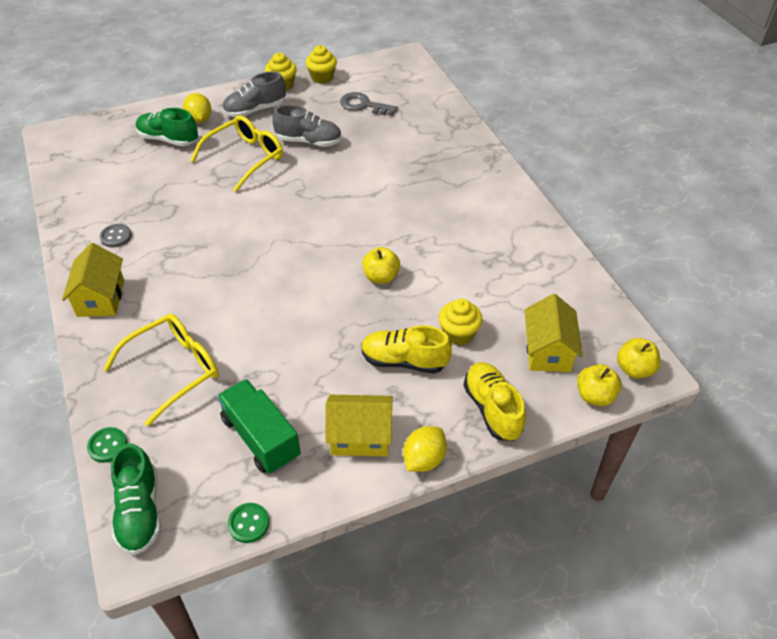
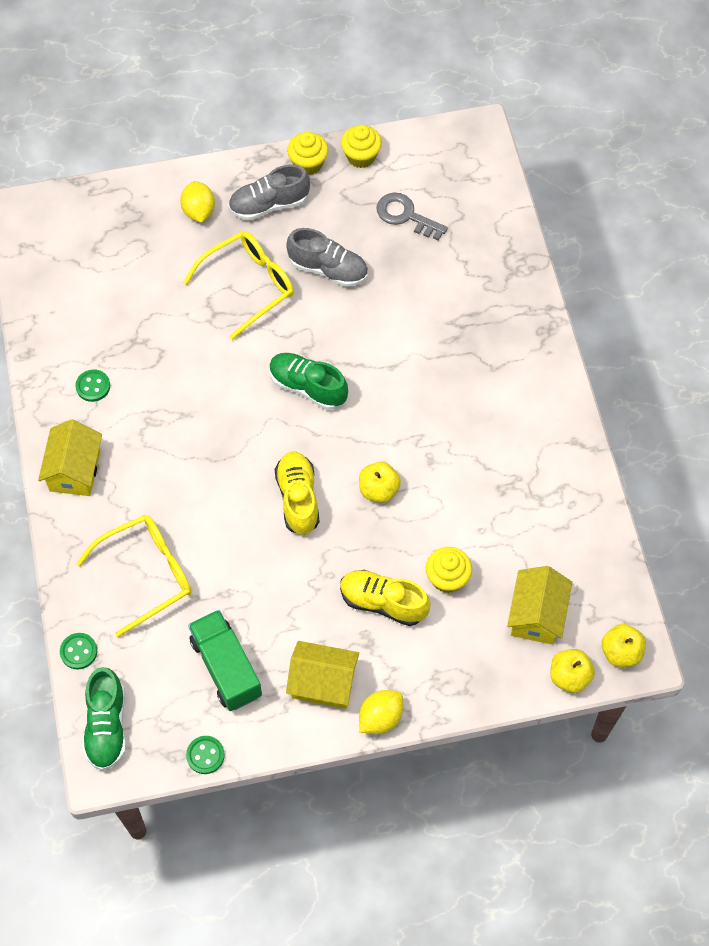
camera: 10 degrees right, 15 degrees up
(116, 237) = (93, 386): grey button -> green button
(168, 139) = (159, 240): green shoe -> green shoe (307, 387)
(492, 409) = (460, 674): yellow shoe -> yellow shoe (298, 498)

